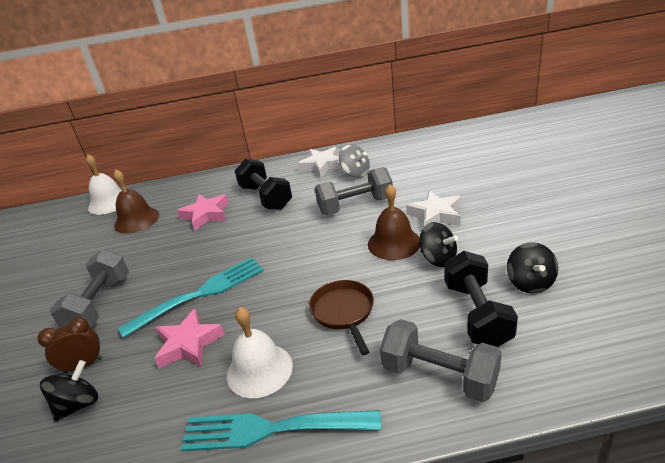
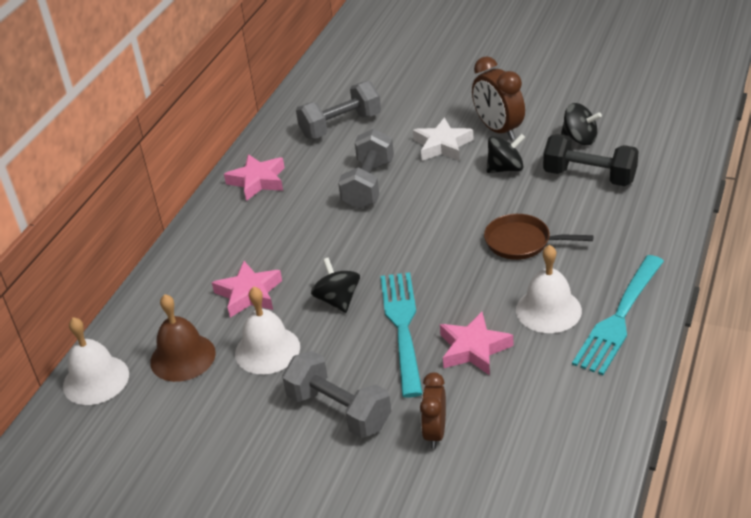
camera: 60 degrees left, 5 degrees up
(78, 404) = (491, 440): black spinning top -> black spinning top (338, 300)
(153, 247) = (267, 350): none -> white bell
(266, 197) = (271, 239): black dumbbell -> none
(322, 165) = (258, 181): white star -> pink star
(355, 173) = (306, 165): grey spinning top -> none
(394, 243) = (457, 183): brown bell -> none
(439, 376) = (634, 218): grey dumbbell -> grey dumbbell (341, 126)
(488, 231) = (498, 130): none -> brown clock

